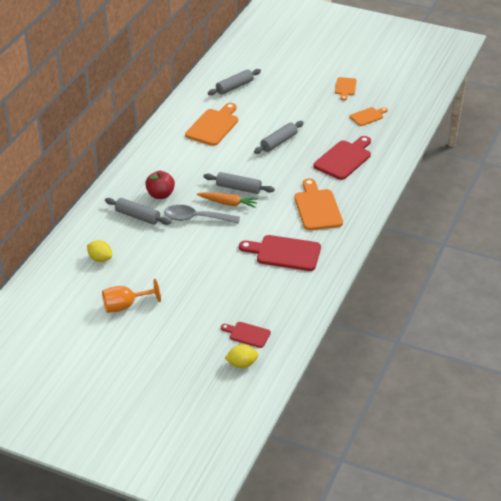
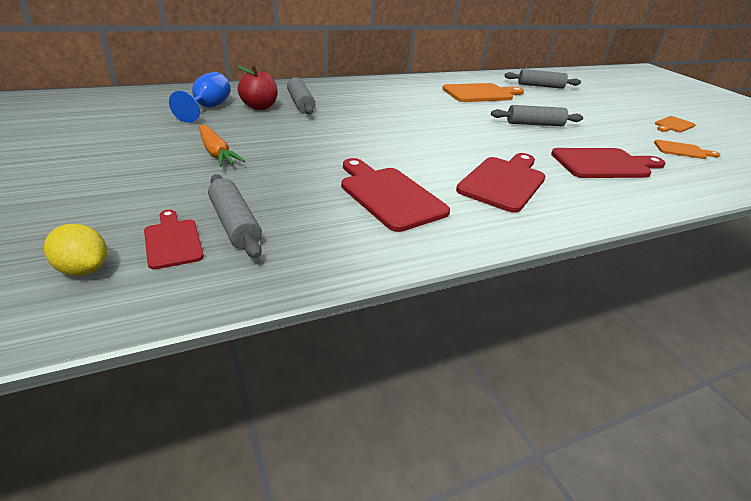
camera: 40 degrees right, 5 degrees down
(100, 259) = (208, 108): yellow lemon -> blue goblet
(125, 306) = (140, 141): orange goblet -> none
(160, 195) = (349, 103): red apple -> red apple (259, 107)
(196, 218) = (348, 127): grey spoon -> none
(228, 203) = (402, 133): orange carrot -> orange carrot (216, 152)
(238, 188) = (433, 130): grey rolling pin -> grey rolling pin (234, 224)
(317, 208) = (504, 182): orange cutting board -> red cutting board

